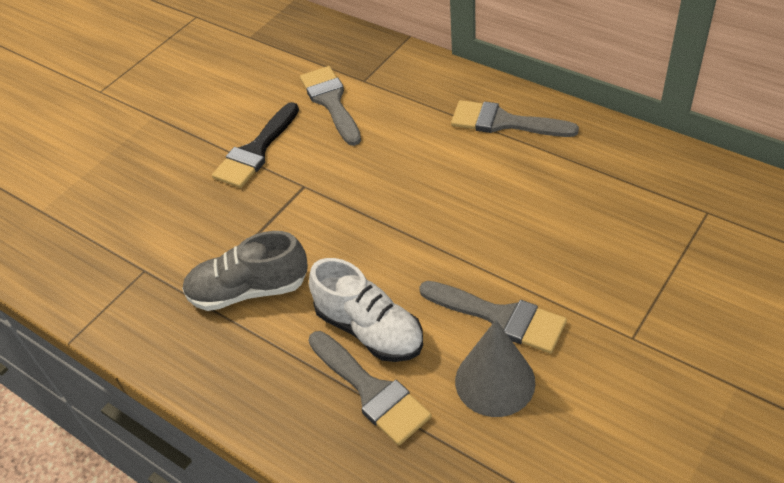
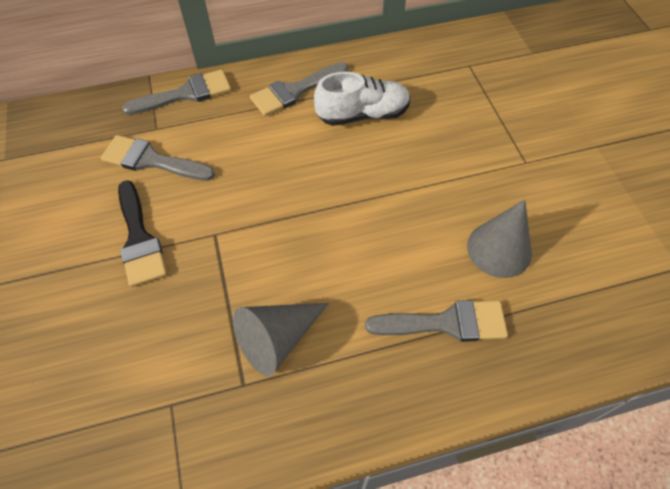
camera: 55 degrees left, 10 degrees up
(249, 290) = (277, 339): grey shoe -> grey cone
(369, 329) = (392, 287): white shoe -> white shoe (362, 115)
(500, 317) = (452, 210): grey brush -> grey brush (186, 94)

